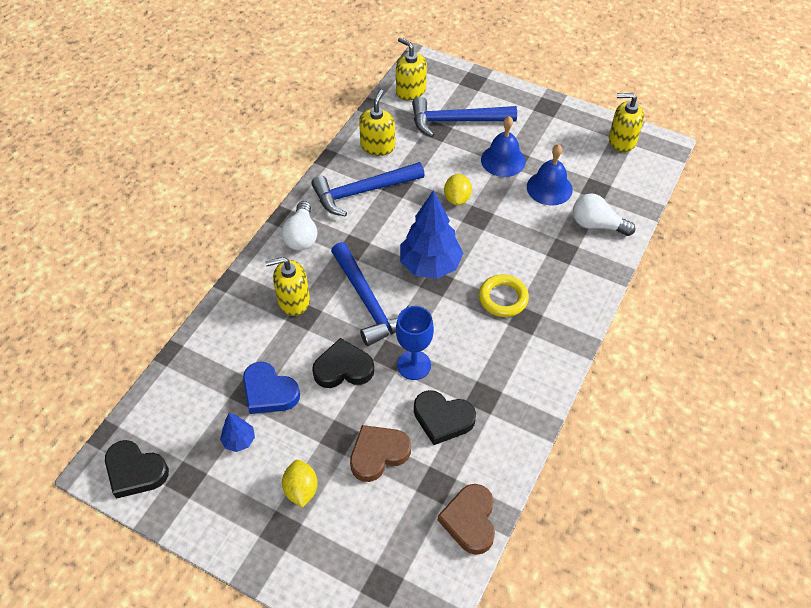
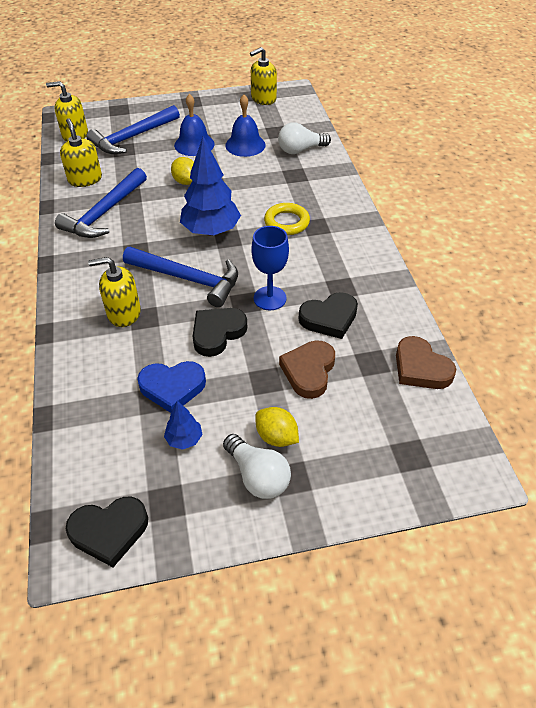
camera: 40 degrees left, 5 degrees down
(293, 300) = (124, 313): yellow soap dispenser -> yellow soap dispenser turned 45 degrees clockwise
(302, 236) = (82, 266): white light bulb -> white light bulb (258, 476)

